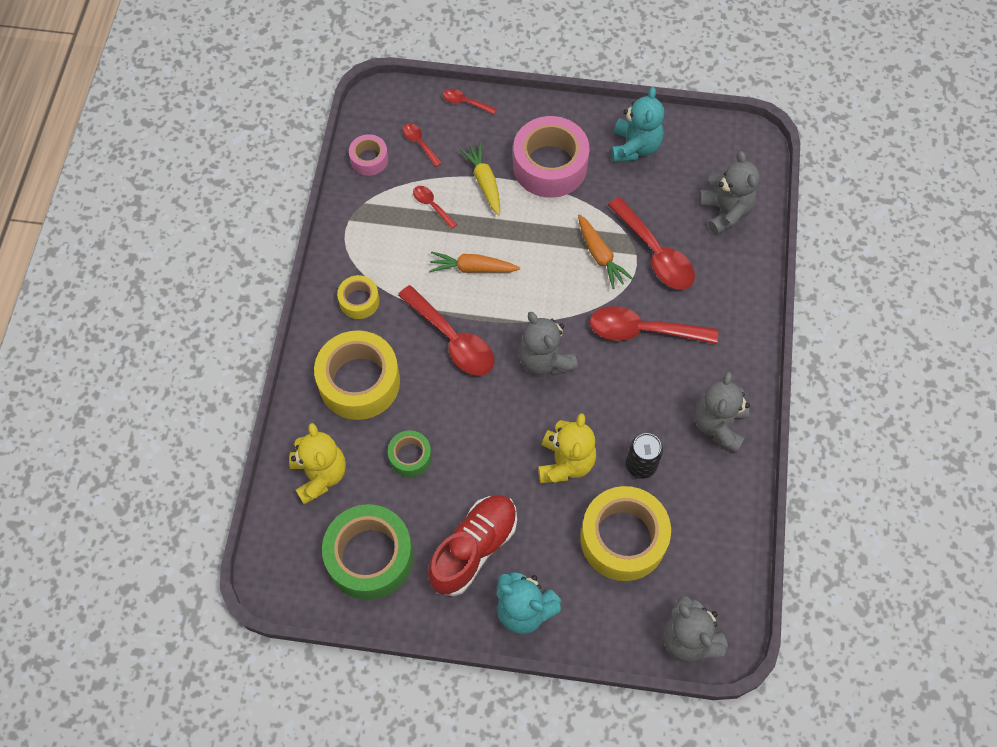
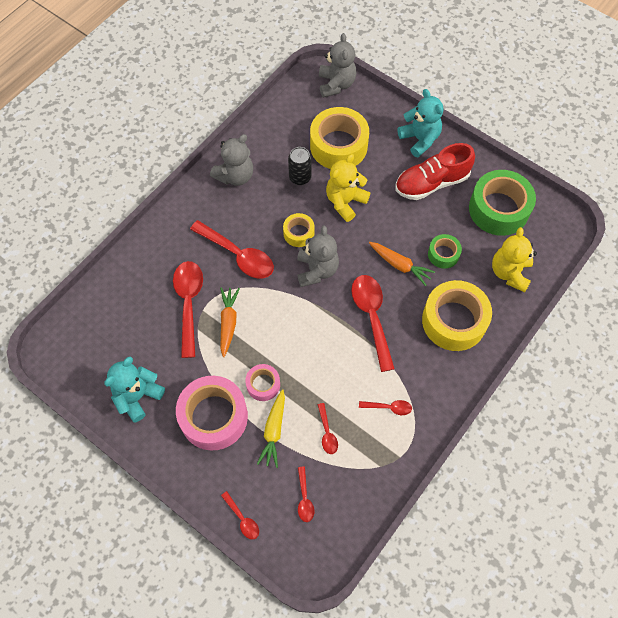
camera: 150 degrees left, 0 degrees up
(359, 301) = (425, 382): yellow tape -> yellow tape (298, 233)
(369, 159) = (355, 506): pink tape -> pink tape (263, 384)
(383, 258) = (389, 407): none -> red spoon
(472, 268) = (326, 363): orange carrot -> orange carrot (400, 265)
(725, 211) = (115, 307): grey teddy bear -> none

